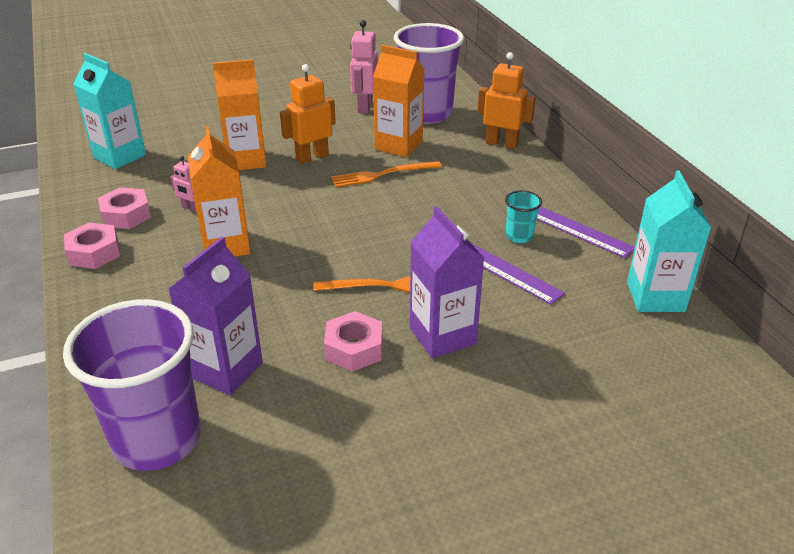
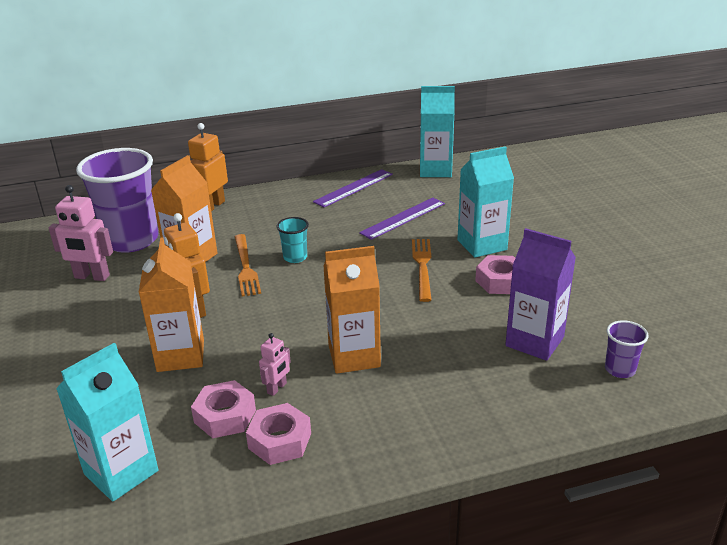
camera: 85 degrees left, 5 degrees down
(94, 252) = (356, 455): pink nut -> pink nut (225, 416)
(157, 439) = (620, 369): purple cup -> purple cup, size x0.43
(442, 336) = (482, 245): purple carton -> turquoise carton
(519, 236) = (360, 209): turquoise cup -> turquoise cup (295, 257)

